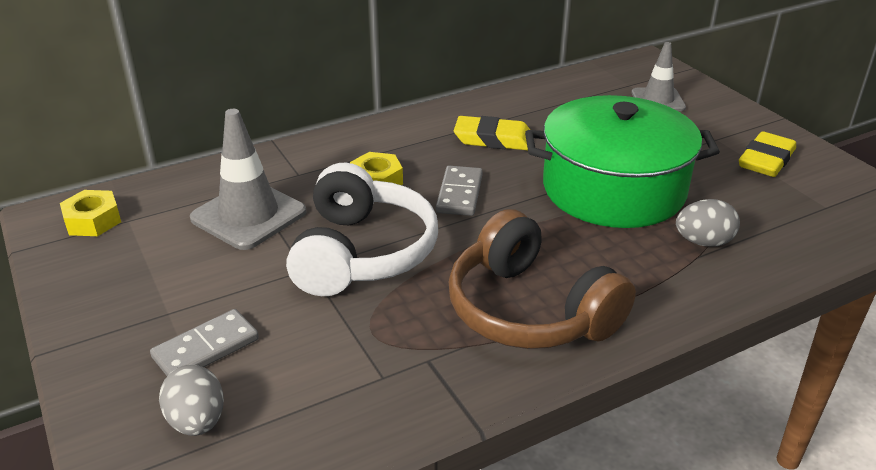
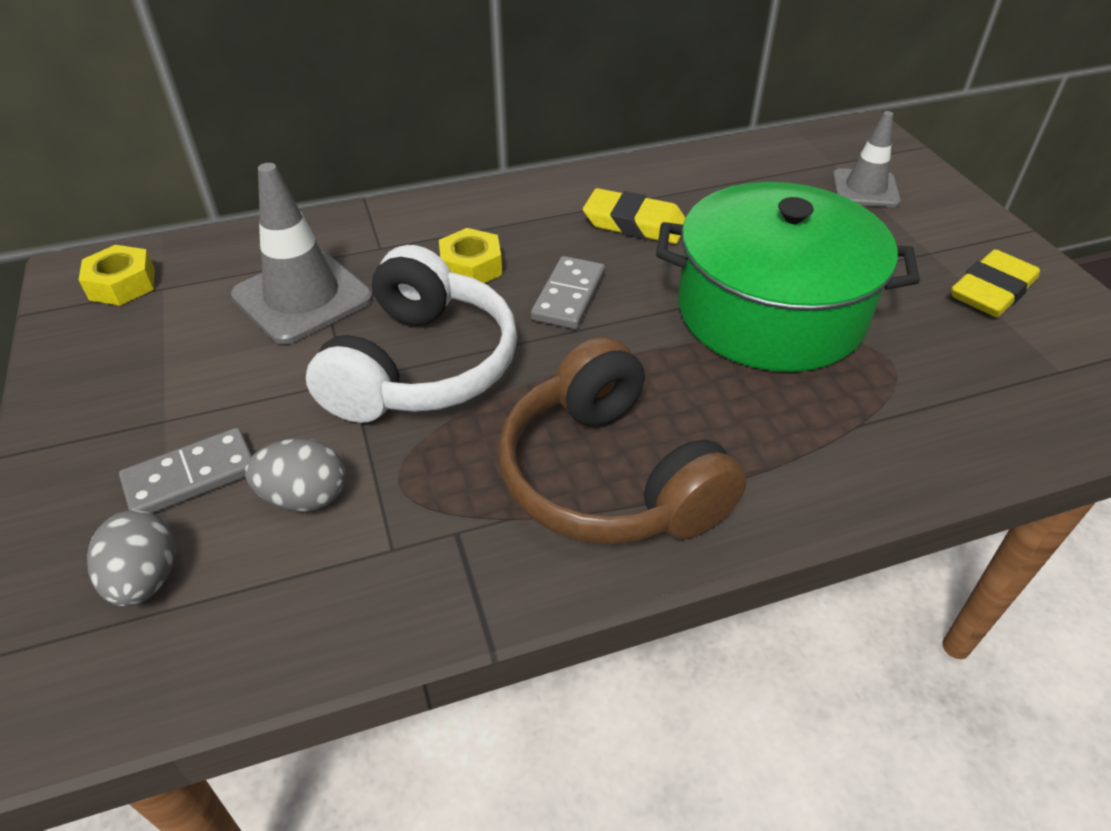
camera: 10 degrees right, 10 degrees up
(703, 242) = (872, 404): grey egg -> grey egg (304, 497)

